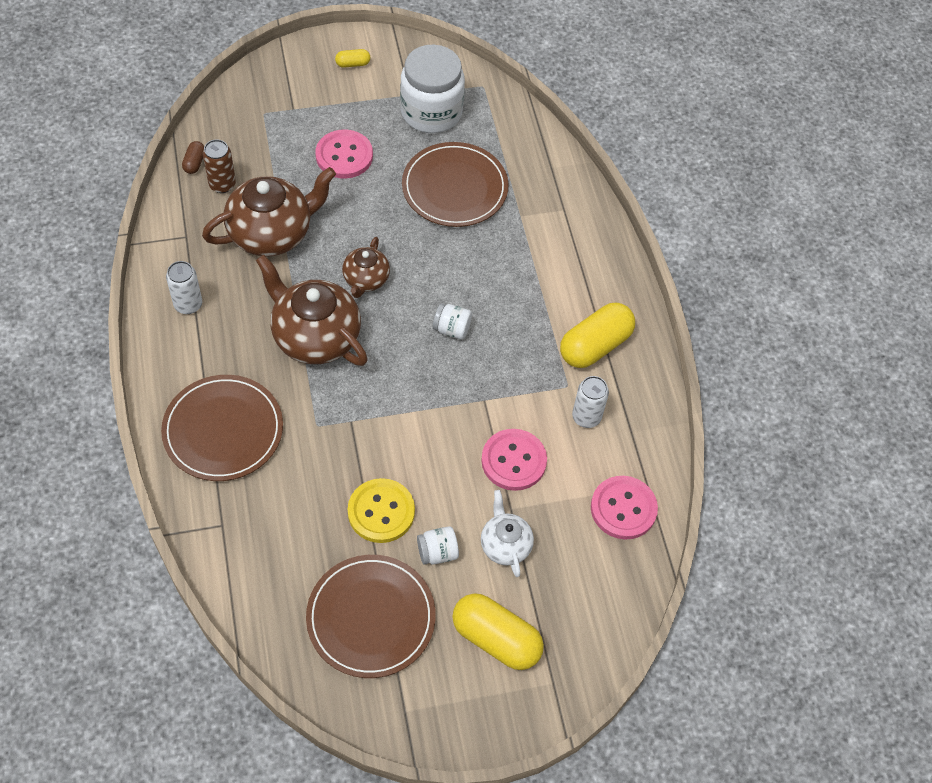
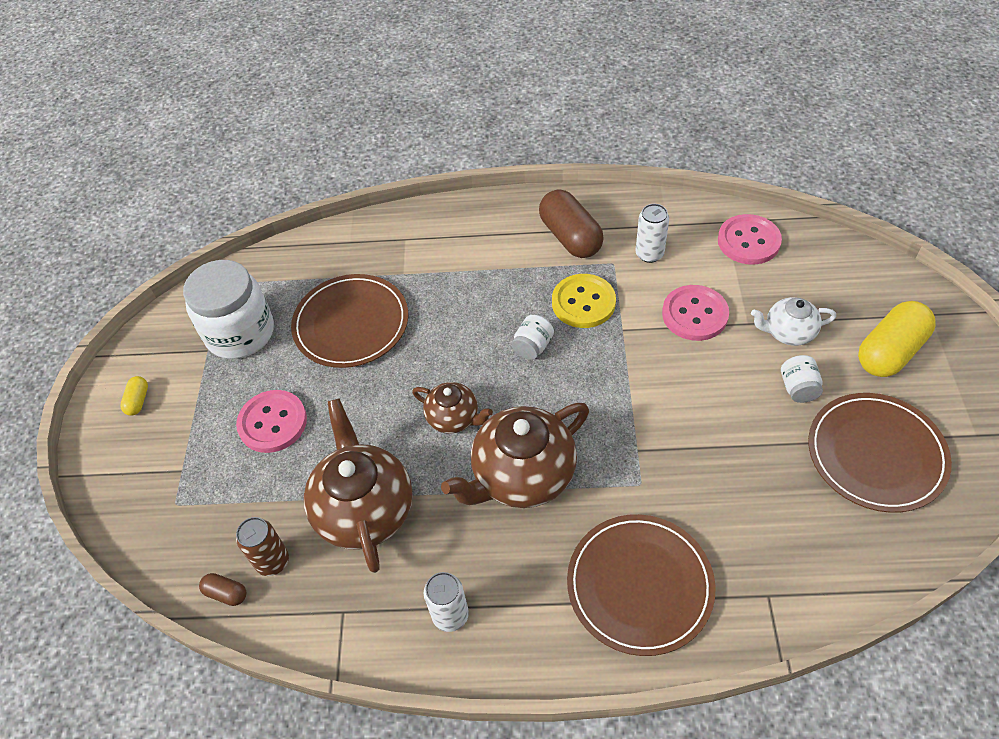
camera: 70 degrees left, 5 degrees down
(381, 512) = (751, 433): yellow button -> yellow button (583, 302)
(595, 346) = (570, 237): yellow capsule -> brown capsule

